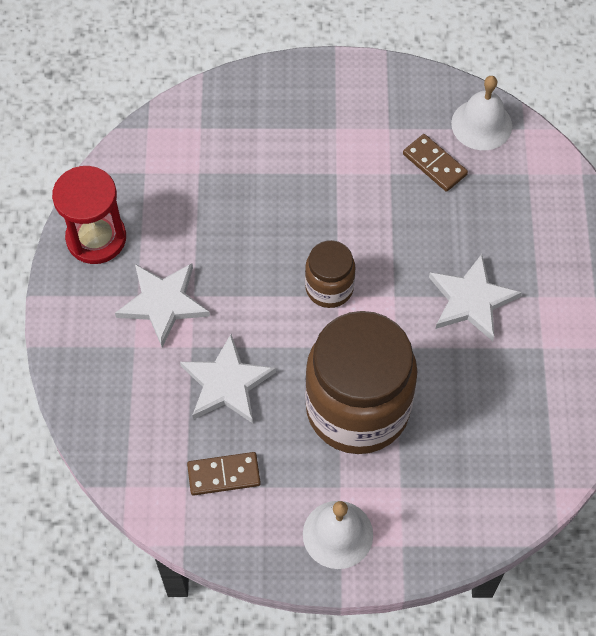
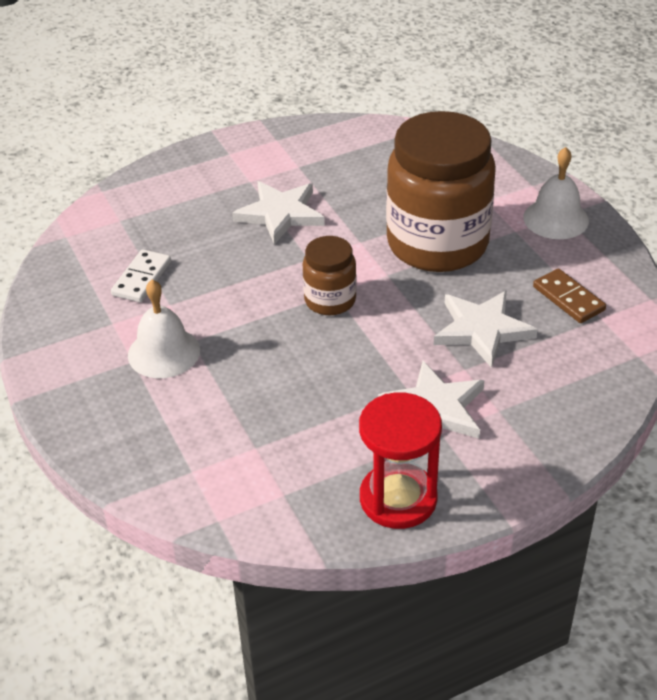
camera: 115 degrees left, 20 degrees down
(434, 164) = (141, 278): brown domino -> white domino
(481, 124) = (75, 263): white bell -> white bell (164, 352)

